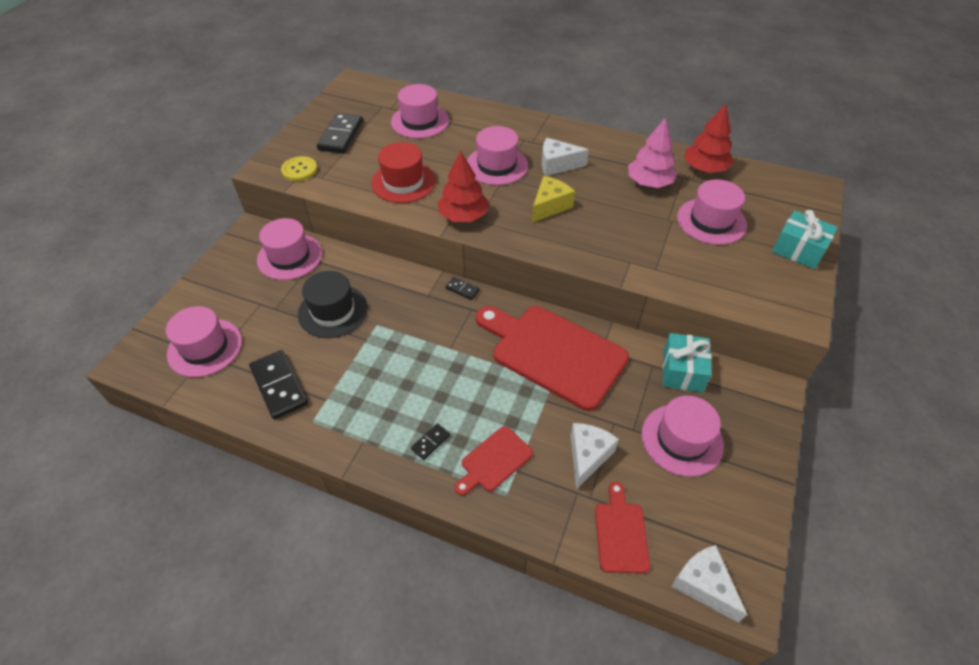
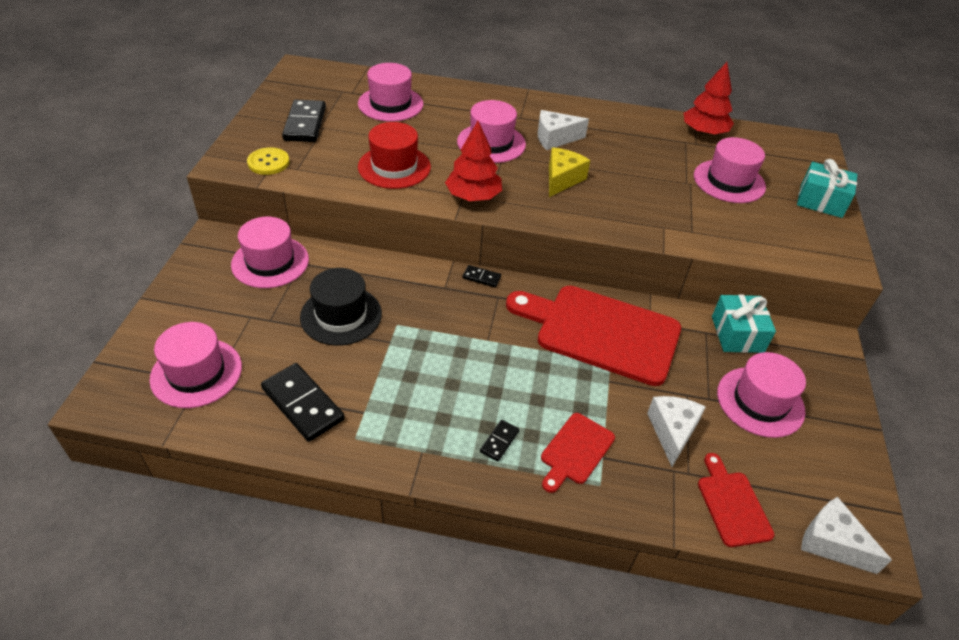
camera: 15 degrees left, 5 degrees down
(649, 182) = (655, 149): pink tree -> none

